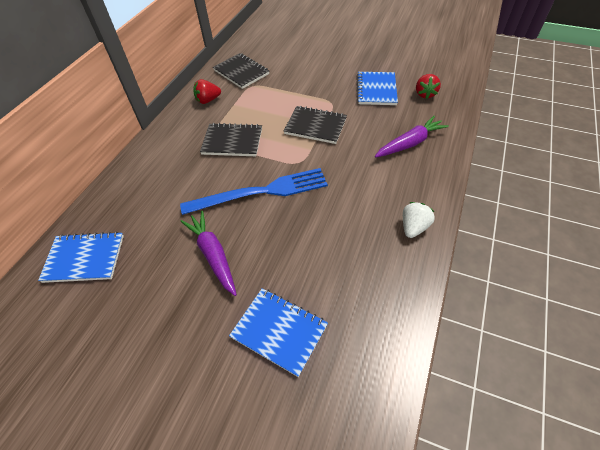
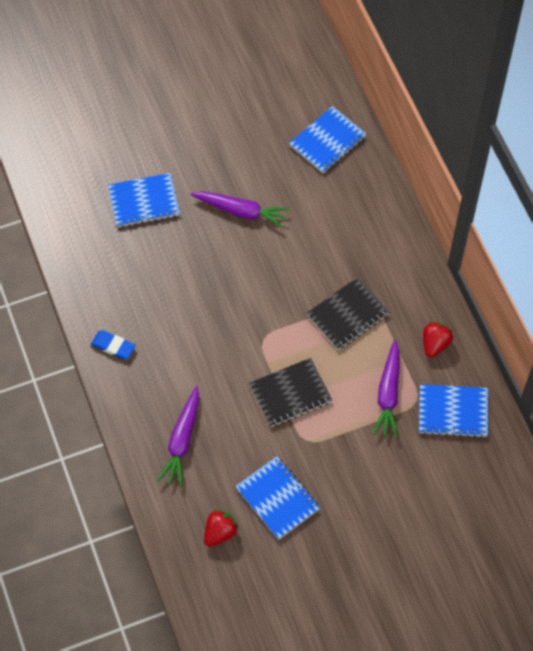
camera: 135 degrees right, 10 degrees up
(241, 72) = (453, 412): black notebook -> blue notebook
(261, 192) = (263, 285): blue fork -> none
(262, 95) = (388, 394): none -> purple carrot
(413, 227) = (113, 346): white strawberry -> blue eraser
(425, 94) = (220, 532): red strawberry -> red strawberry turned 75 degrees clockwise

